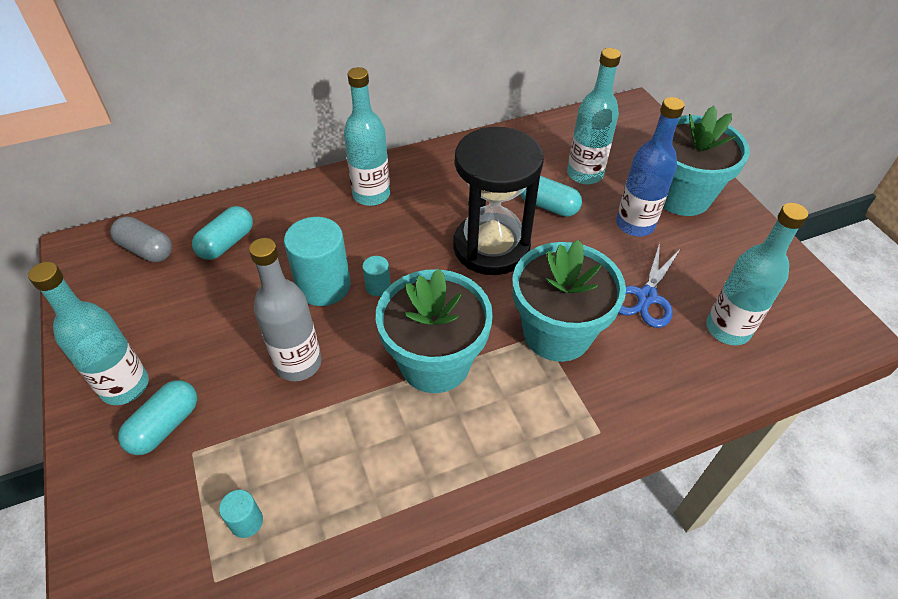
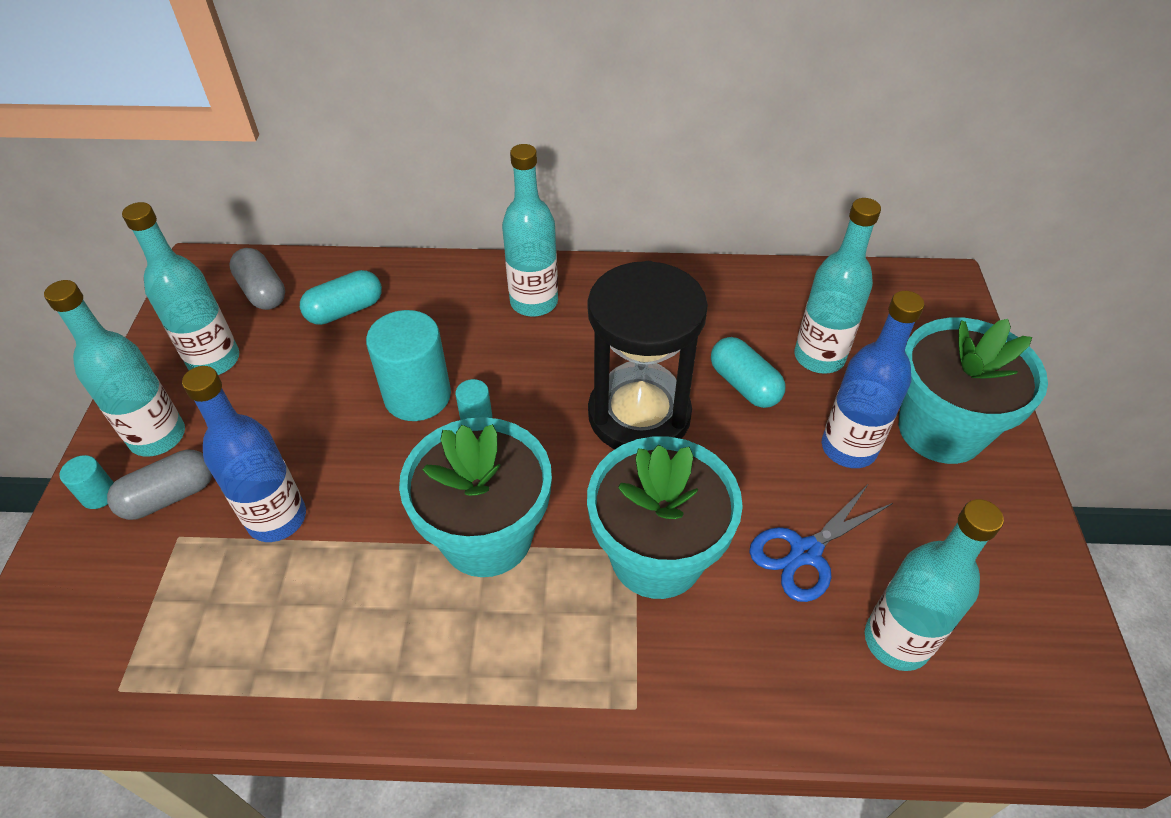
camera: 25 degrees right, 0 degrees up
(137, 313) = (214, 360): none -> turquoise bottle
(165, 426) = (169, 496): turquoise capsule -> grey capsule
(246, 522) = (184, 638): turquoise cylinder -> turquoise cylinder (99, 495)
(267, 409) = (277, 518): none -> blue bottle
(298, 363) = (338, 478): grey bottle -> none

